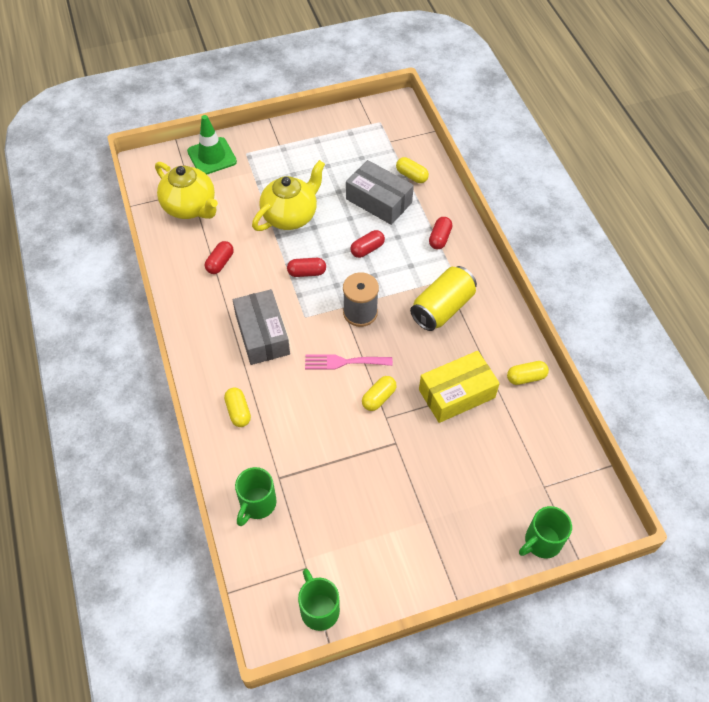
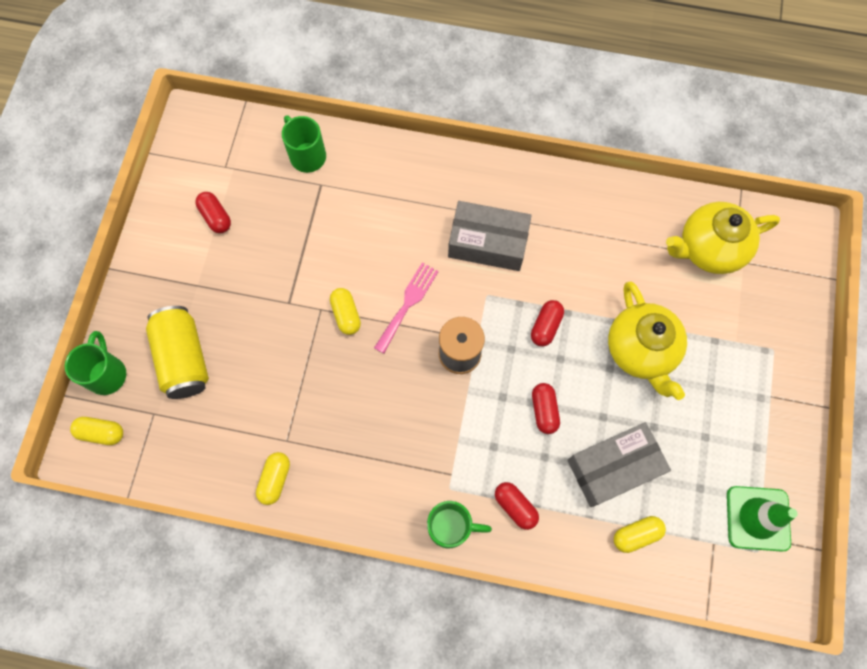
camera: 120 degrees right, 15 degrees up
(212, 156) = (784, 307): green traffic cone -> green traffic cone (757, 518)
(220, 263) = (608, 244): red capsule -> red capsule (216, 217)
(238, 411) = (410, 181): yellow capsule -> yellow capsule (101, 432)
(319, 609) = (184, 159): green mug -> green mug (451, 526)
(442, 308) = (414, 445): yellow can -> yellow can (184, 358)
(456, 393) = (302, 394): yellow box -> none

